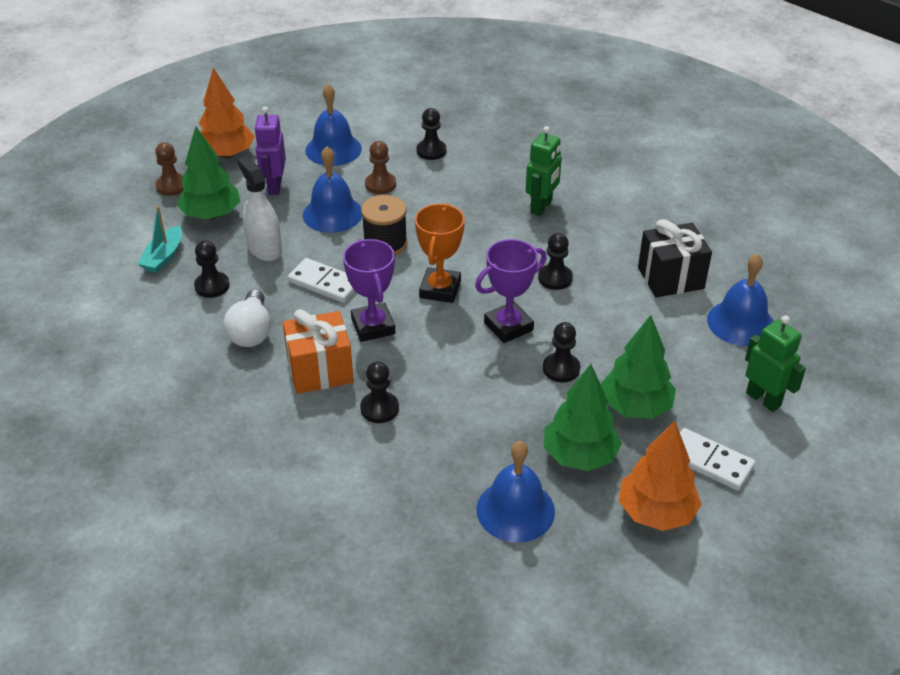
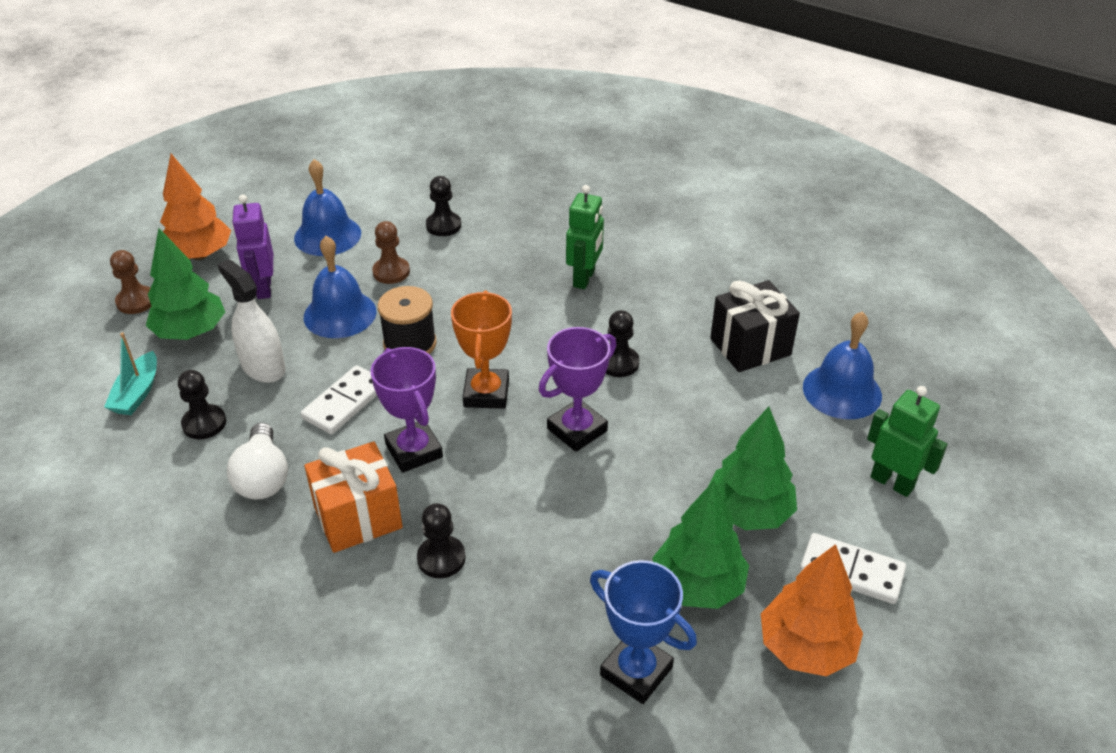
camera: 10 degrees left, 0 degrees up
(325, 283) = (345, 403): white domino -> white domino turned 75 degrees counterclockwise
(515, 510) = (636, 671): blue bell -> blue trophy
(561, 369) = (650, 475): black pawn -> none

